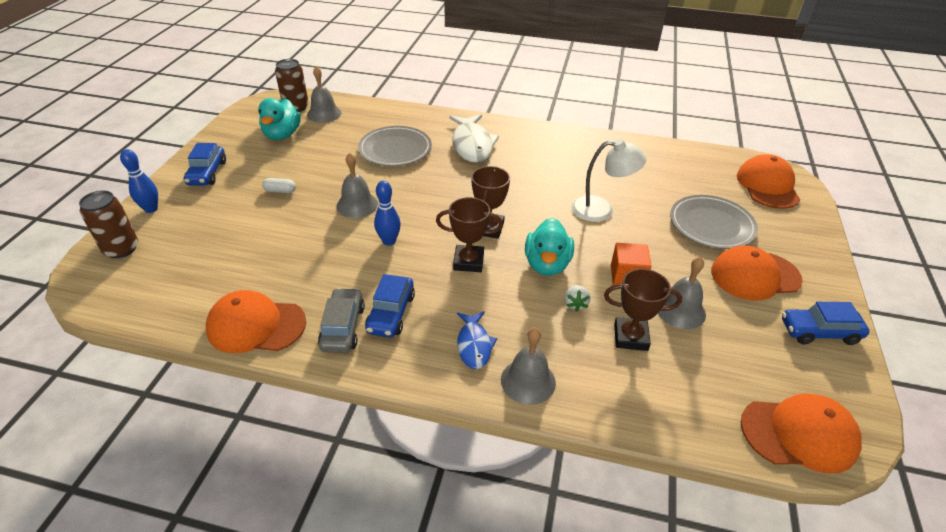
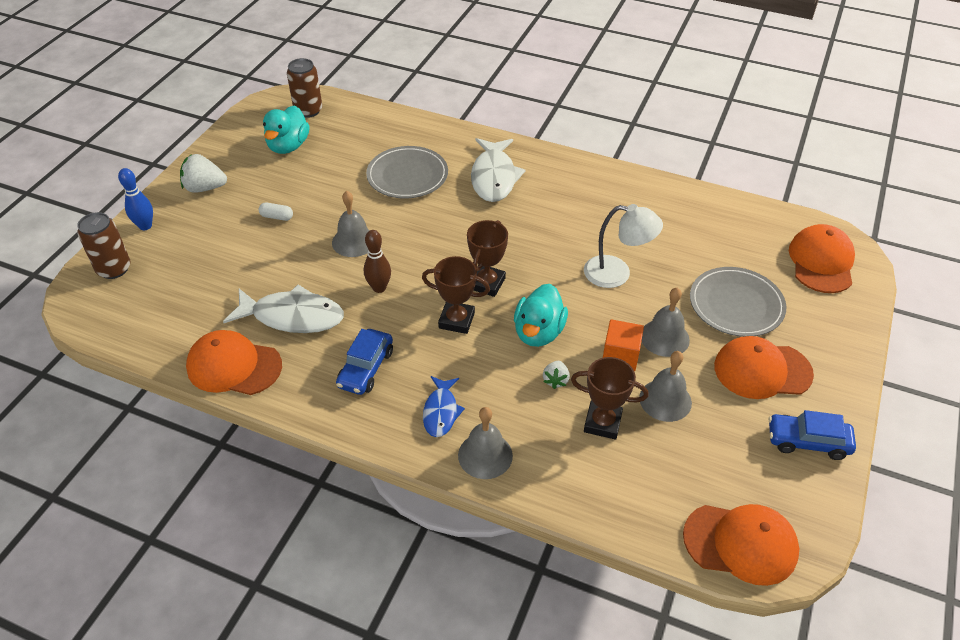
camera: 10 degrees right, 5 degrees up
(207, 173) = (205, 188): blue car -> white strawberry
(309, 274) = (292, 316): none -> white fish
(324, 113) = (338, 122): grey bell -> grey bell (664, 337)
(343, 327) = (316, 378): grey car -> none
(389, 241) = (379, 288): blue bowling pin -> brown bowling pin

